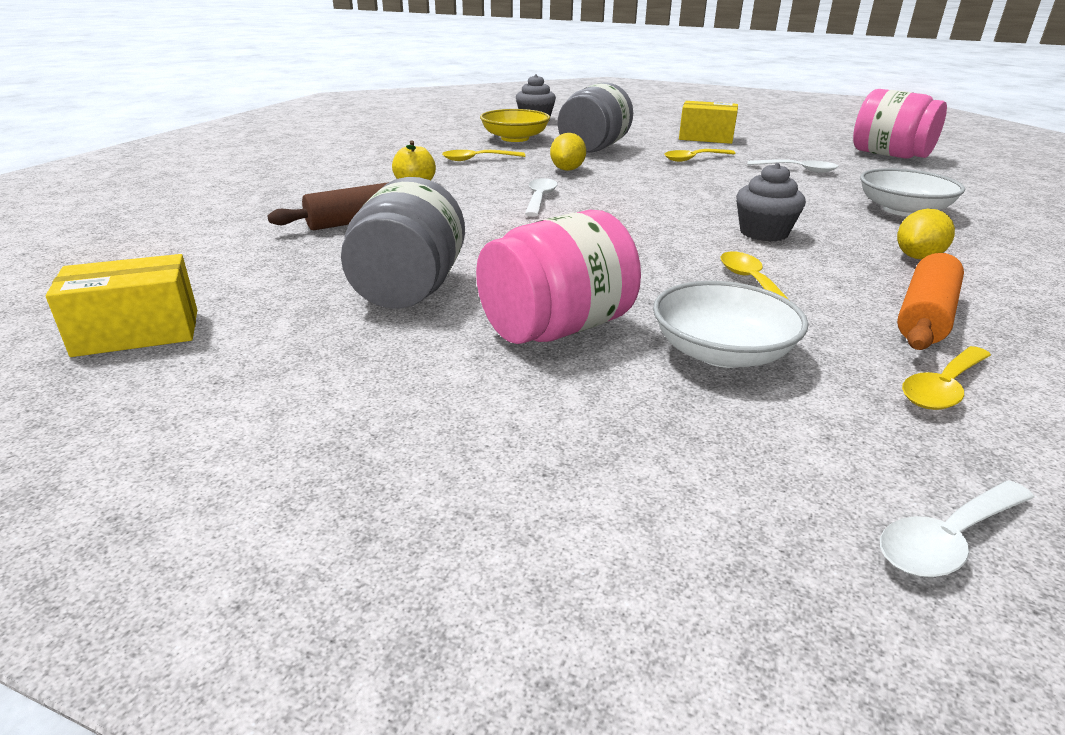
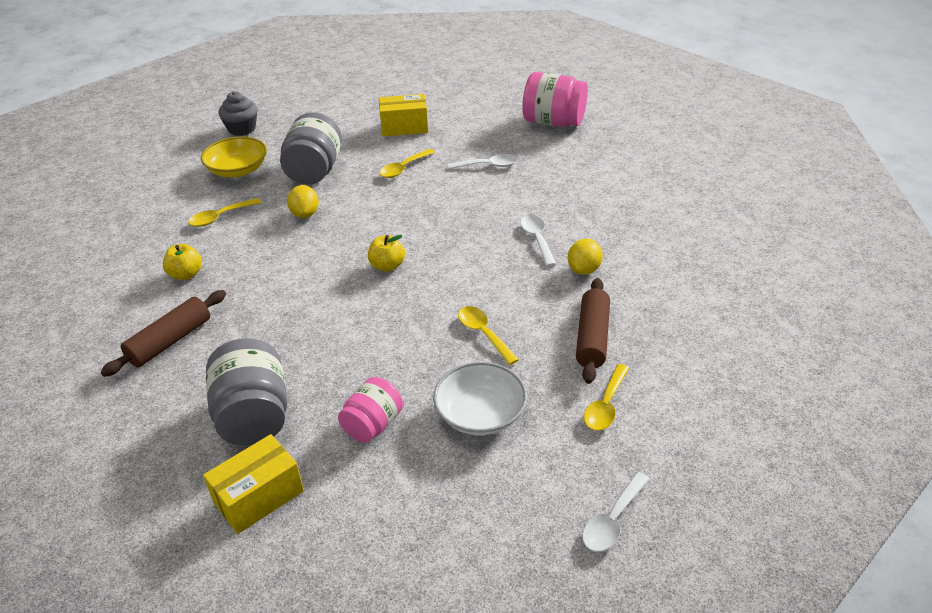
camera: 20 degrees left, 10 degrees up
(137, 332) = (85, 526): yellow box -> yellow box (259, 496)
(539, 198) = (300, 267): white spoon -> white spoon (537, 239)
(557, 328) = (373, 424): pink jar -> pink jar, size x0.62
(643, 213) = (387, 266): none -> yellow apple
(763, 233) = (479, 268): grey cupcake -> none
(902, 210) = (569, 208): white bowl -> none
(924, 316) = (592, 337): orange rolling pin -> brown rolling pin

